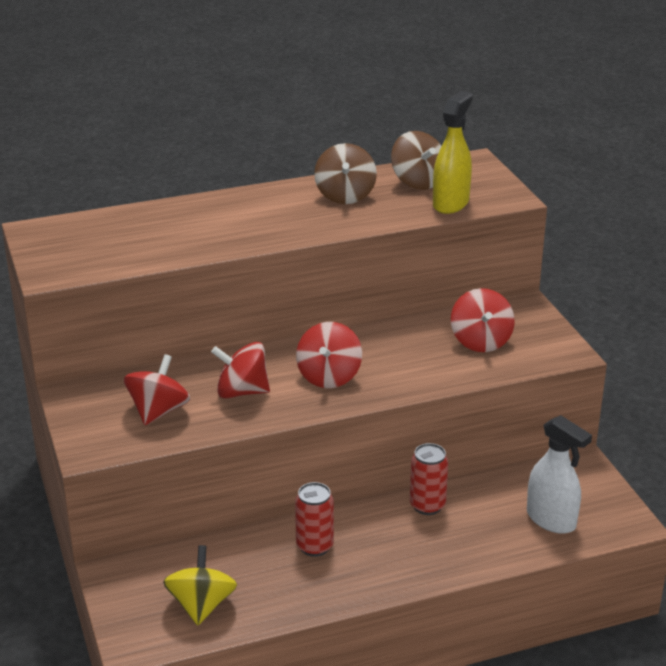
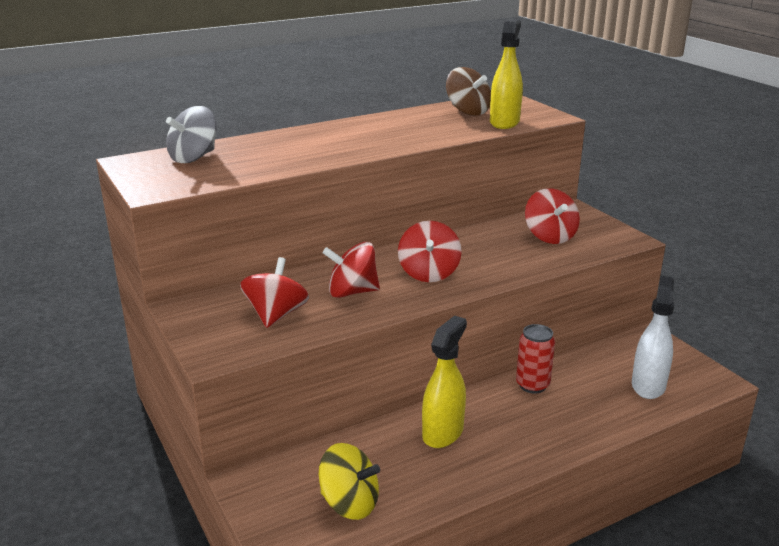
camera: 10 degrees left, 5 degrees down
(99, 231) = (194, 158): none -> grey spinning top
(201, 605) = (349, 503): yellow spinning top -> yellow spinning top turned 120 degrees clockwise
(314, 546) = (443, 433): red can -> yellow spray bottle
(345, 195) = (410, 123): brown spinning top -> none
(551, 520) = (648, 385): white spray bottle -> white spray bottle turned 105 degrees counterclockwise

